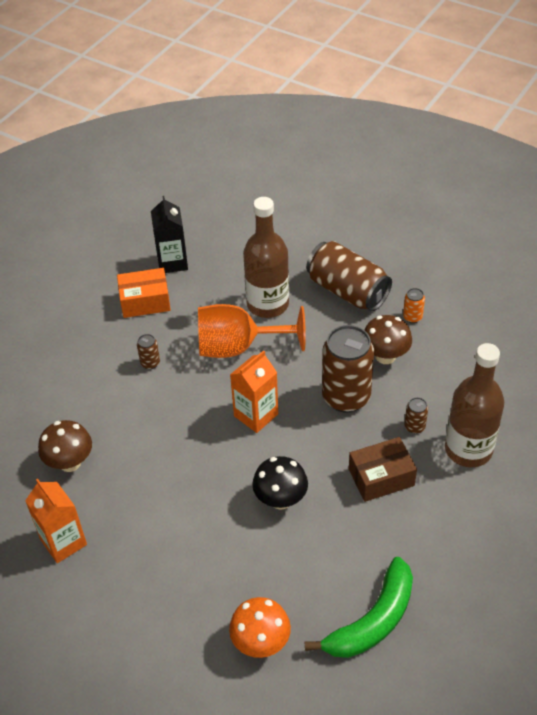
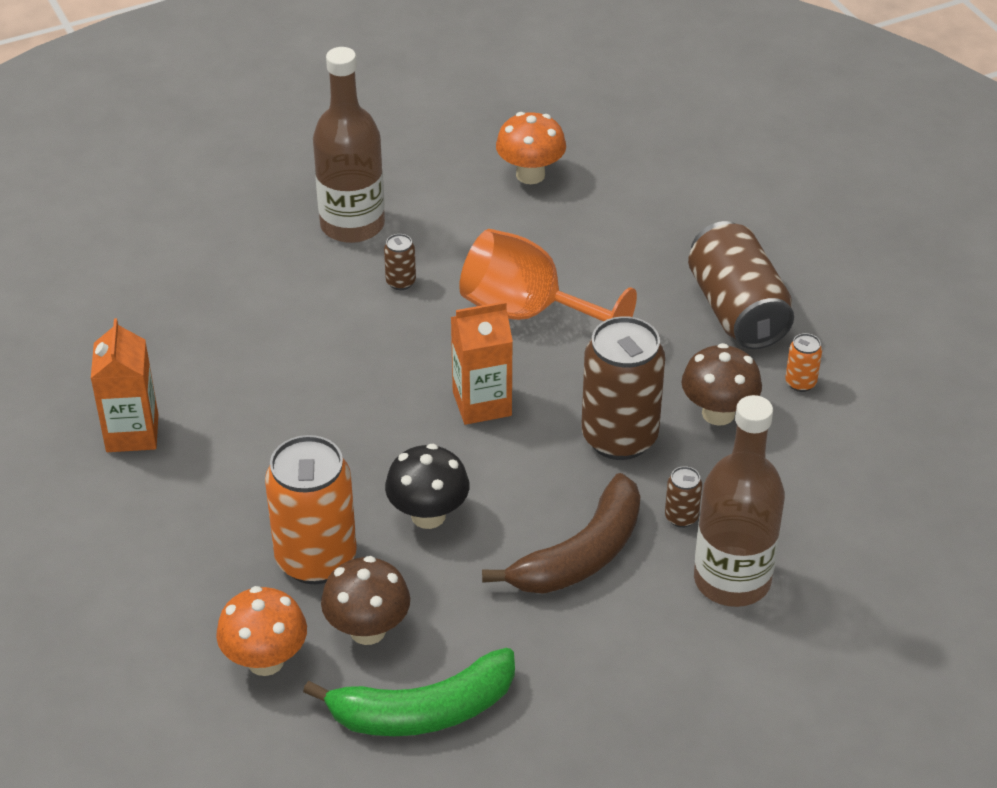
camera: 30 degrees right, 5 degrees down
(70, 462) = (211, 350): brown mushroom -> brown mushroom (367, 630)
(145, 301) = (455, 207): orange box -> none
(172, 262) = (530, 175): black carton -> orange mushroom
(239, 562) = (316, 559): none -> orange can
(267, 304) = (612, 279): brown bottle -> brown bottle (352, 225)
(381, 477) = (581, 554): brown box -> brown banana

